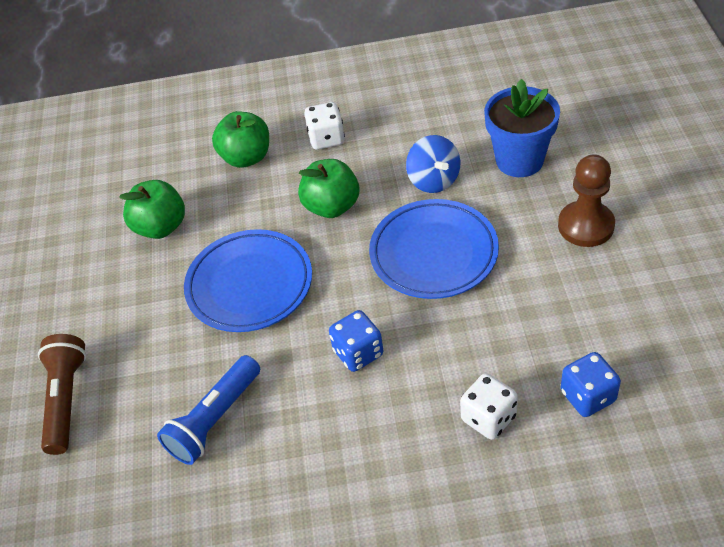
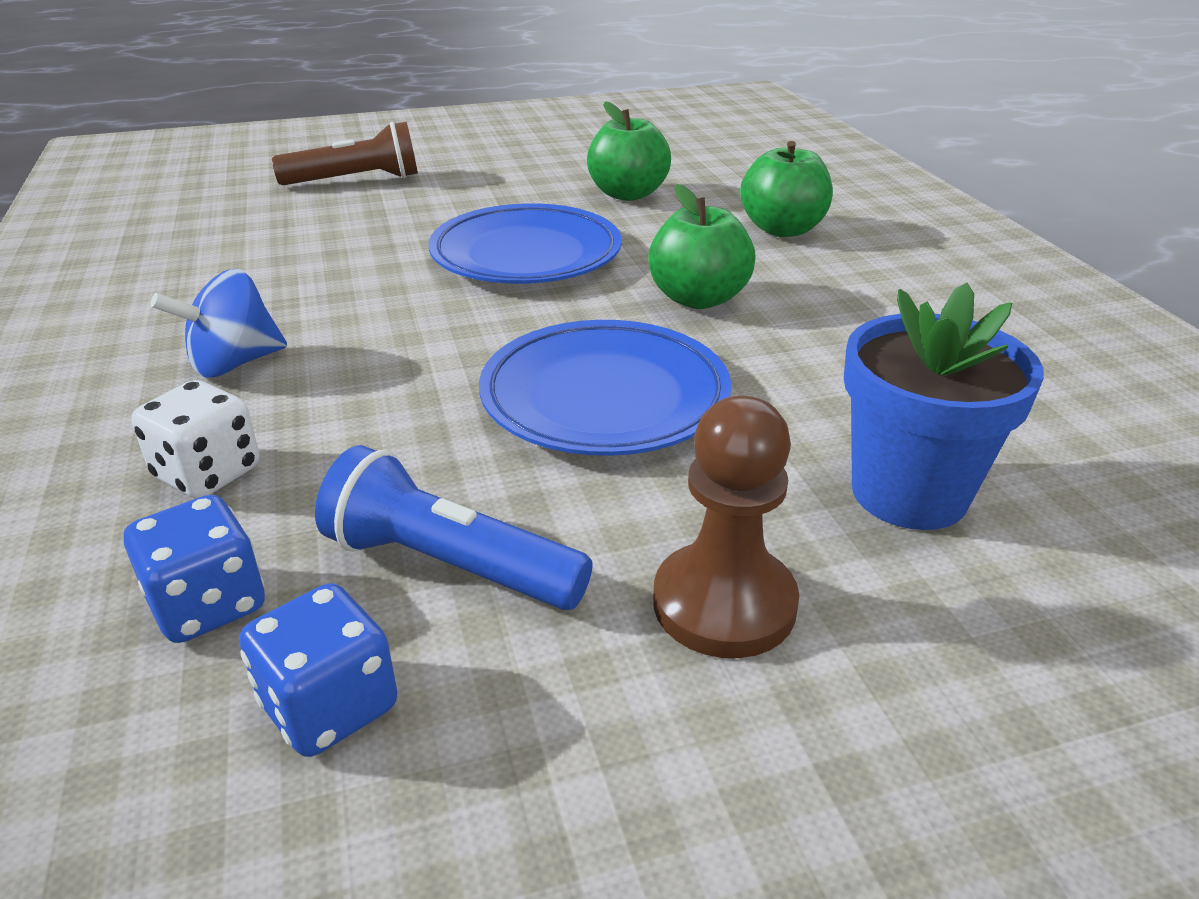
camera: 75 degrees right, 15 degrees down
(215, 419) = (297, 256): blue flashlight -> blue flashlight (450, 565)
(326, 139) = (857, 282): white dice -> none
(358, 353) = (385, 342): blue dice -> blue dice (330, 706)
(433, 180) = (798, 388): blue spinning top -> blue spinning top (233, 364)

